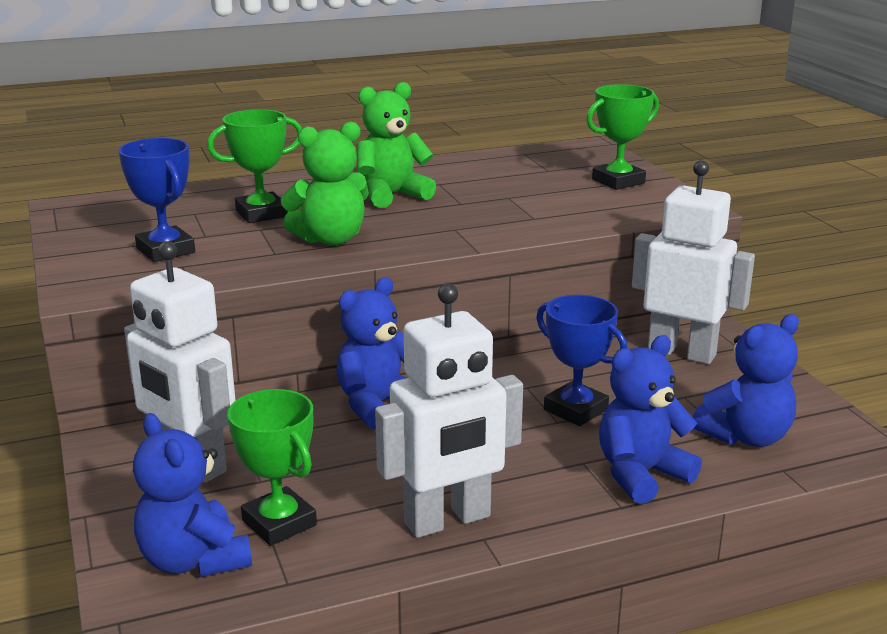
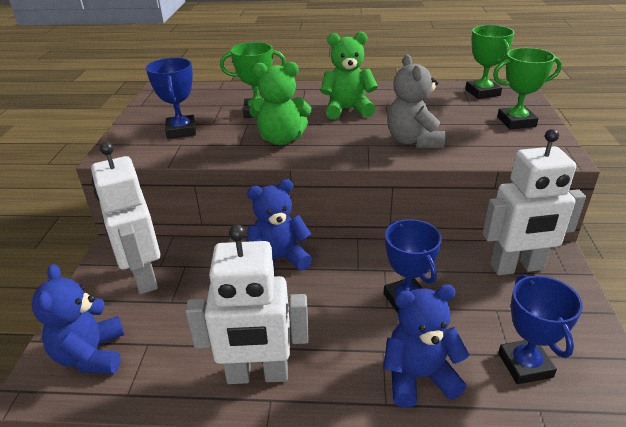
camera: 25 degrees right, 10 degrees up
(279, 523) = (157, 341): green trophy -> green trophy (482, 92)
(510, 217) = (413, 141): none -> grey teddy bear
(681, 352) = (517, 267): white robot -> white robot turned 120 degrees clockwise
(746, 437) = (525, 365): blue teddy bear -> blue trophy

